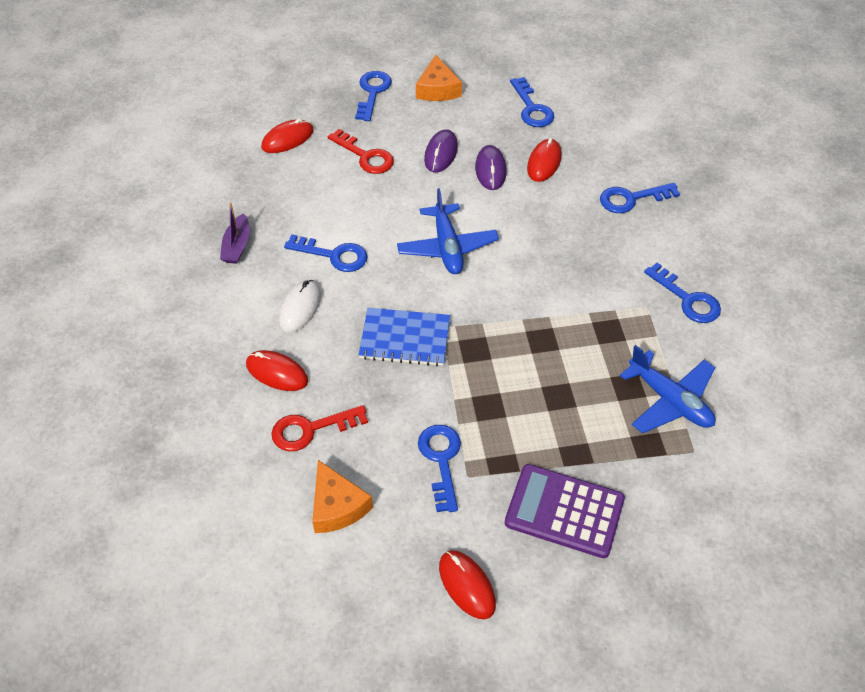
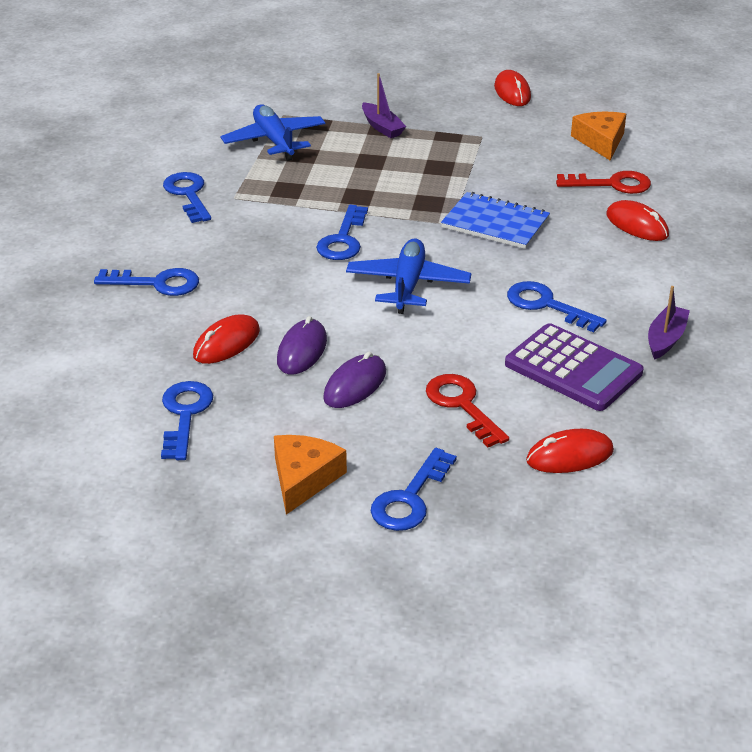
camera: 160 degrees left, 15 degrees down
(300, 308) = (600, 267): white mouse -> none
(441, 460) = (500, 147): blue key -> blue key (343, 239)
(564, 511) = (414, 107): purple calculator -> purple calculator (573, 368)
(578, 460) = (382, 127): none -> purple boat

